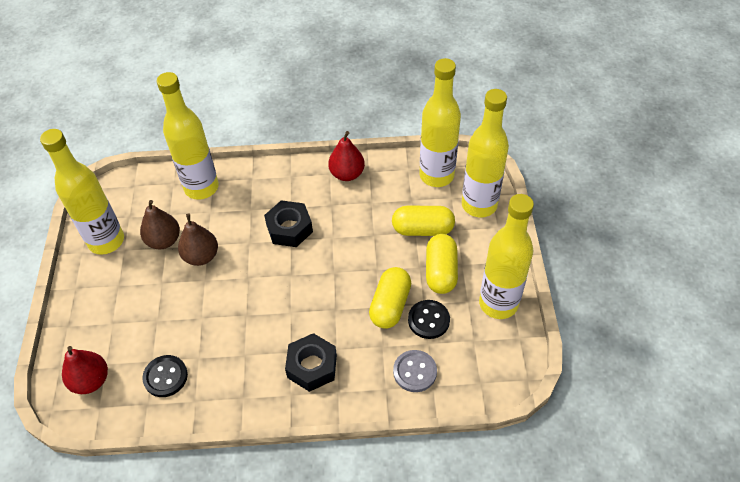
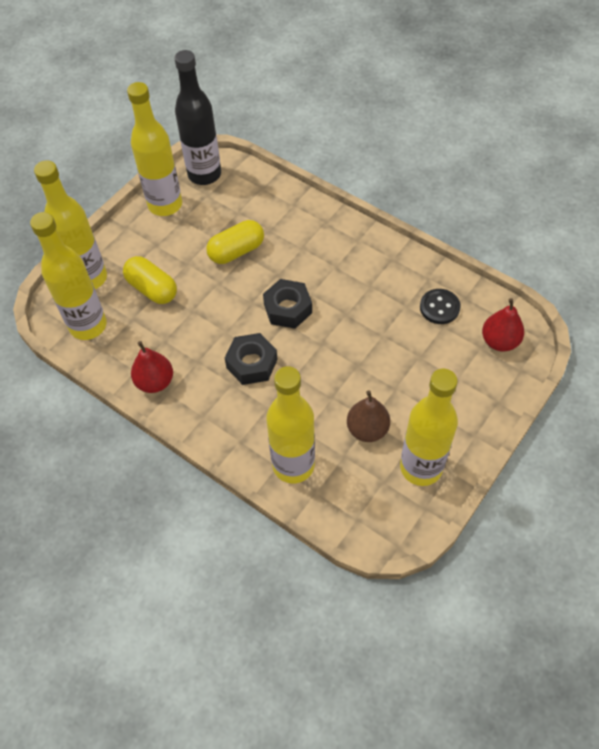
camera: 140 degrees left, 5 degrees up
(201, 256) = (345, 389): brown pear -> none
(312, 366) = (329, 247): black nut -> black nut (287, 308)
(415, 372) = (265, 202): grey button -> none
(428, 320) = (221, 225): black button -> none
(441, 272) = (176, 250): yellow capsule -> none
(501, 360) = (204, 174): none -> black bottle

